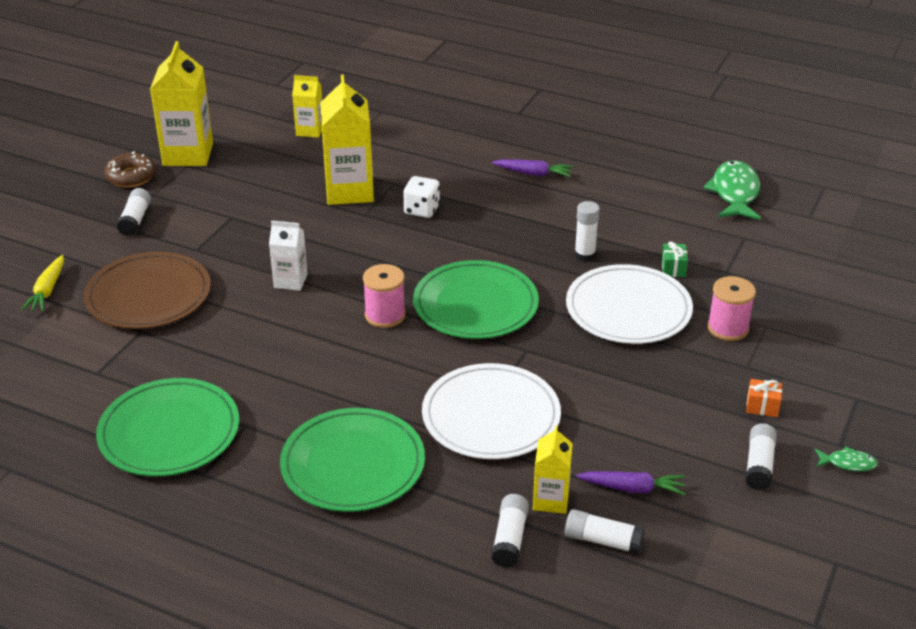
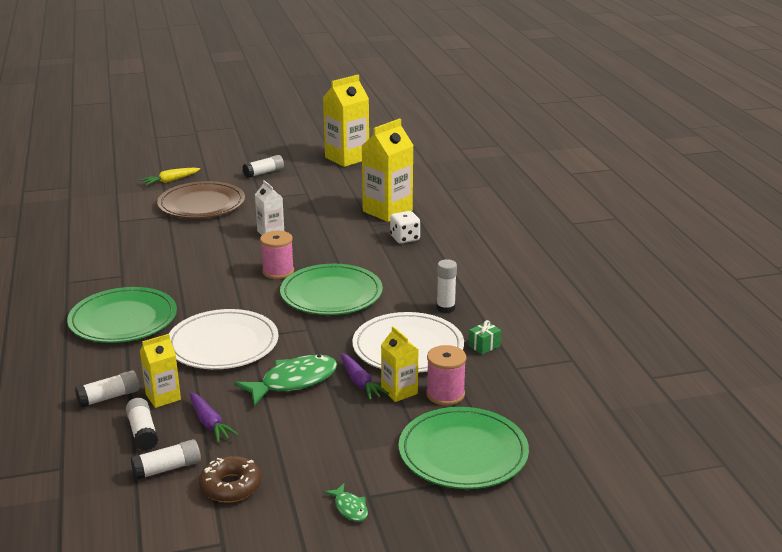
camera: 50 degrees right, 10 degrees down
(131, 177) = (301, 155): brown donut -> brown donut (231, 486)
(169, 432) = (91, 259): green plate -> green plate (463, 452)
(310, 130) = (429, 176): yellow carton -> yellow carton (399, 391)
(533, 174) = (509, 255): purple carrot -> purple carrot (360, 382)
(735, 193) = (625, 334): green fish -> green fish (294, 381)
(759, 465) = (297, 467): white glue stick -> white glue stick (167, 468)
(762, 406) = (369, 443): orange gift -> none

